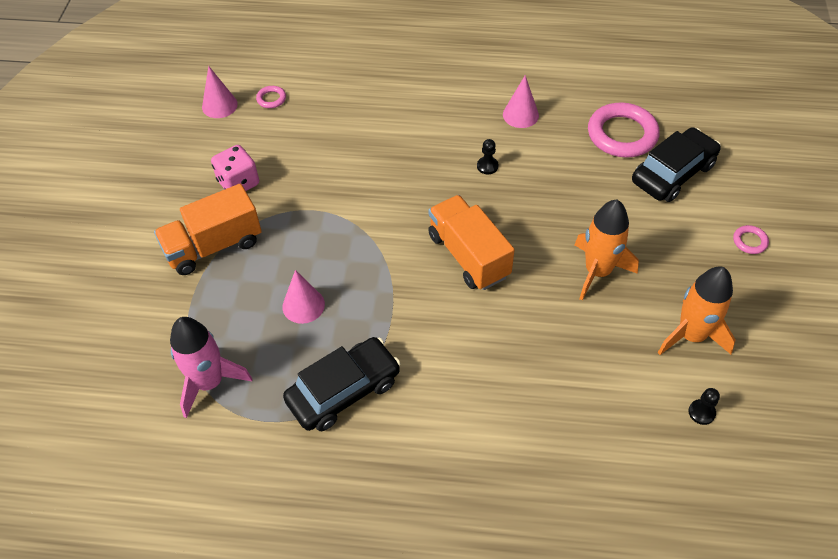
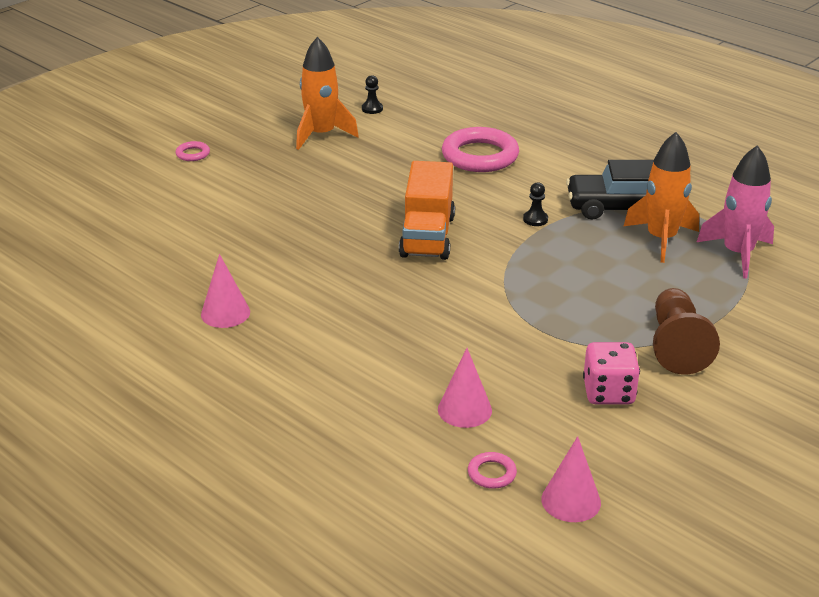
camera: 145 degrees left, 20 degrees down
(213, 246) = (676, 346): orange truck -> brown pawn
(303, 305) = (614, 266): pink cone -> pink cone (464, 409)
(487, 166) = (323, 287): black pawn -> black pawn (535, 219)
(597, 271) = (334, 186): orange rocket -> orange rocket (661, 239)
(622, 134) = (160, 253): pink ring -> pink ring (480, 156)
(673, 173) = (170, 210): black car -> none

